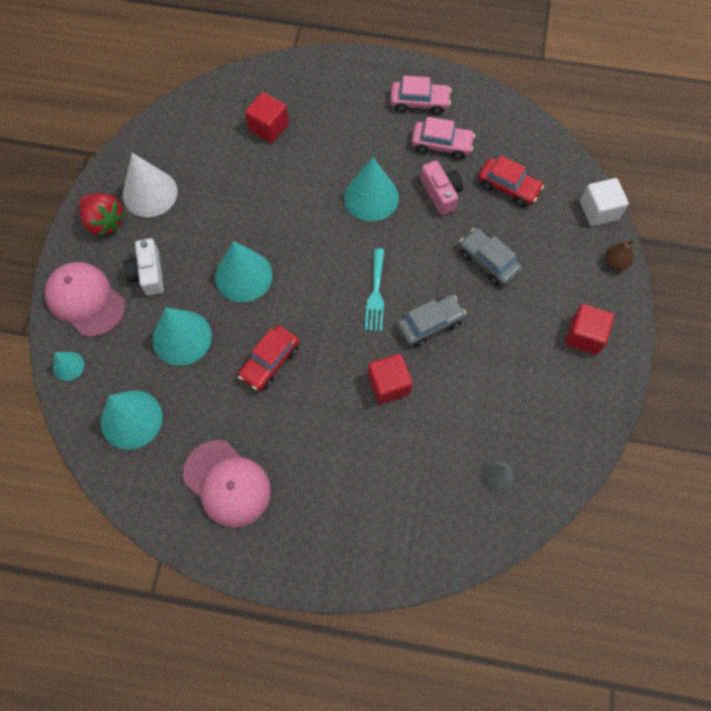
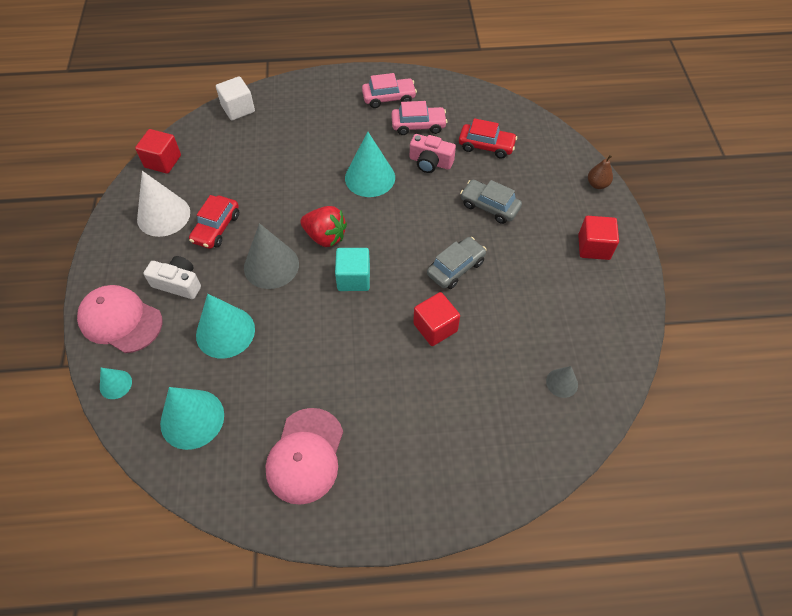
camera: 15 degrees left, 10 degrees down
(104, 222) = (125, 248): red strawberry -> red strawberry (325, 237)
(148, 274) = (178, 283): white camera -> white camera turned 135 degrees clockwise
(227, 483) = (305, 455): pink cap -> pink cap turned 75 degrees clockwise
(243, 276) = (271, 265): turquoise cone -> grey cone
(268, 127) = (261, 141): red cube -> red cube (163, 161)
(270, 362) = (317, 334): red car -> red car (216, 228)
(322, 310) = (353, 278): none -> turquoise cube
(375, 294) = (398, 254): turquoise fork -> none
(441, 193) = (430, 162): pink camera -> pink camera turned 150 degrees clockwise
(599, 211) = (568, 148): white cube -> white cube (238, 109)

